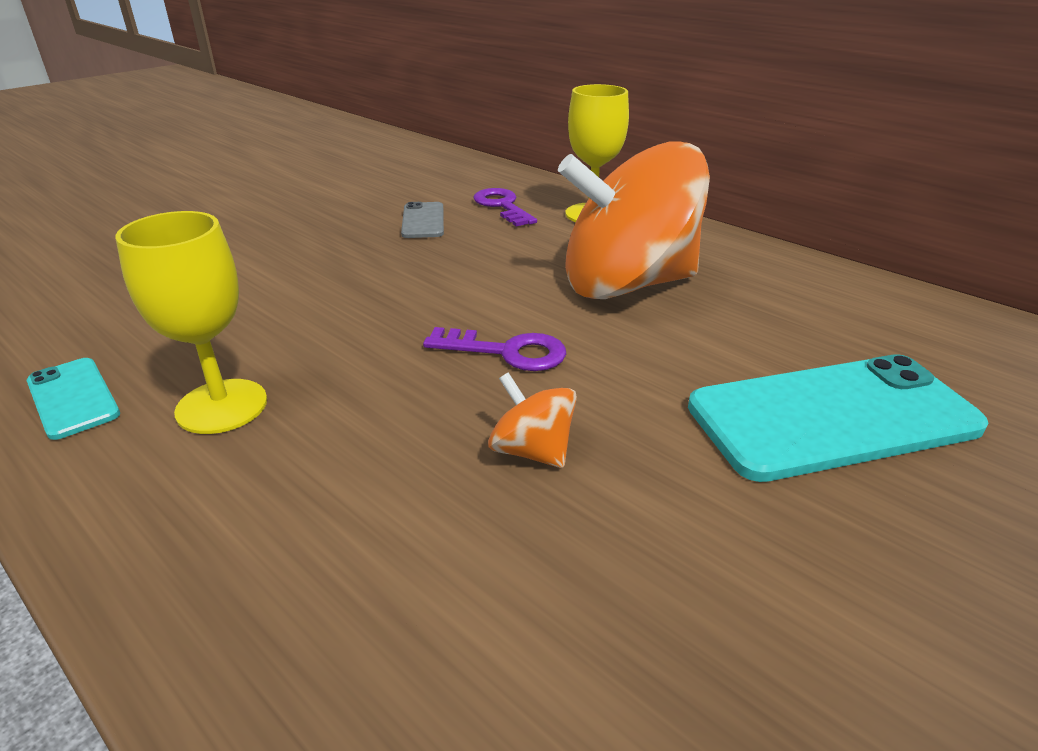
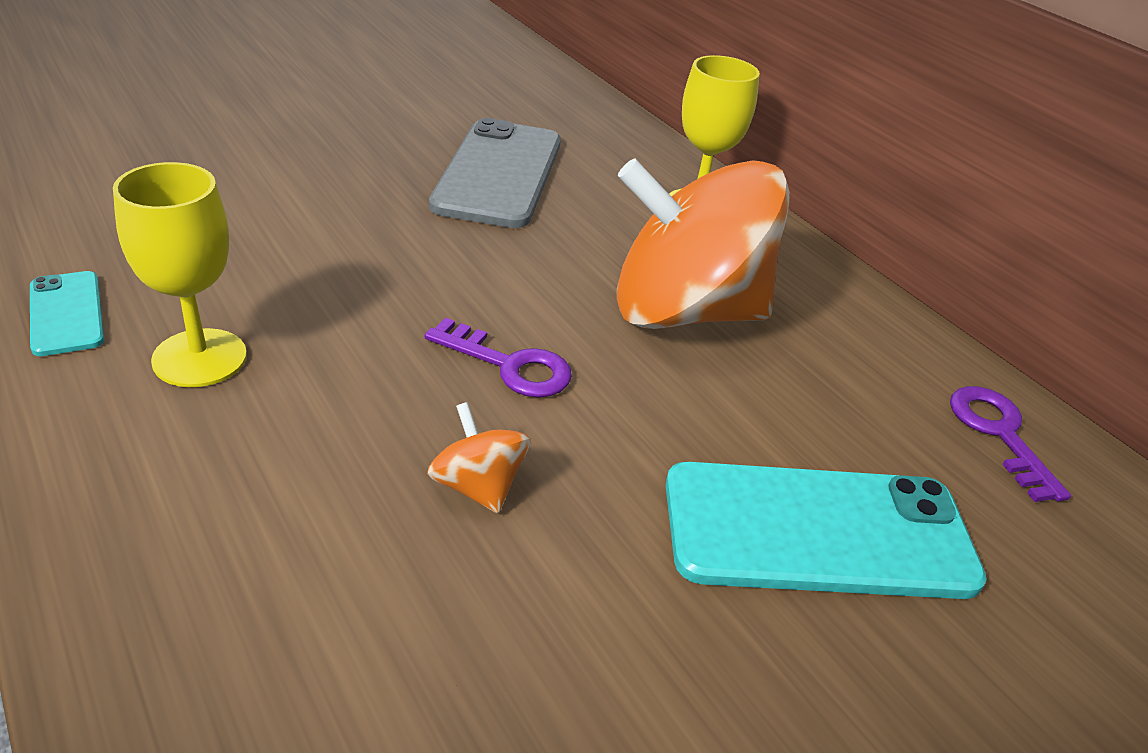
camera: 10 degrees right, 5 degrees up
(423, 221) = (499, 174): grey phone -> grey phone, size x2.04
(502, 206) = (598, 172): purple key -> purple key (999, 434)

